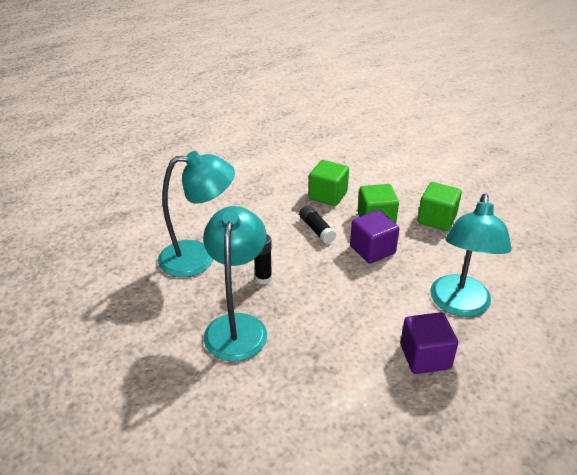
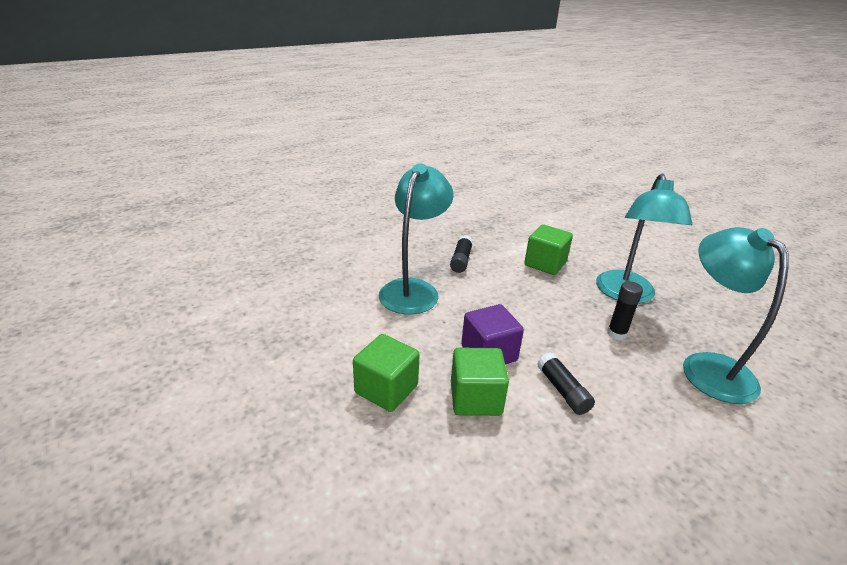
camera: 175 degrees left, 5 degrees down
(199, 257) = (707, 367): turquoise lamp -> turquoise lamp turned 75 degrees clockwise
(328, 195) = (550, 458): green cube -> green cube (545, 264)
(425, 356) = (461, 260): purple cube -> black glue stick

